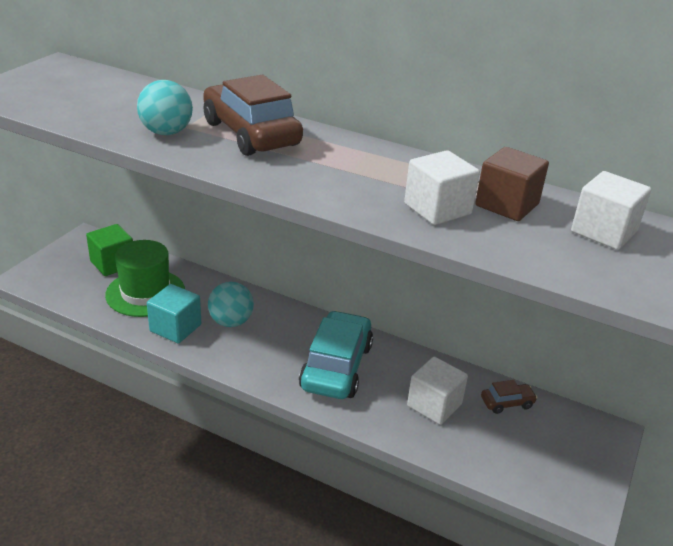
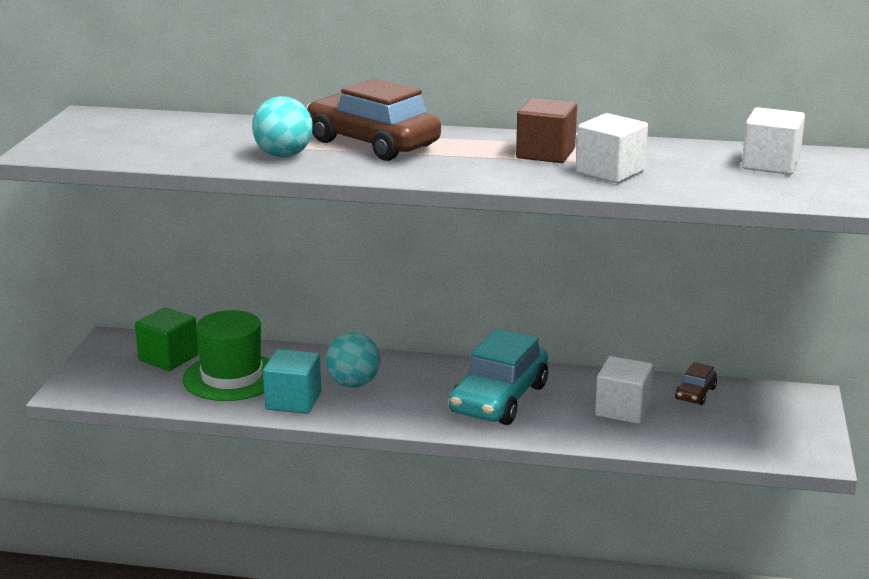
camera: 15 degrees left, 10 degrees down
(336, 367) = (499, 399): turquoise car -> turquoise car turned 150 degrees counterclockwise
(507, 205) = (671, 159): brown cube -> brown cube (545, 153)
(507, 403) = (695, 393): brown car -> brown car turned 150 degrees clockwise

